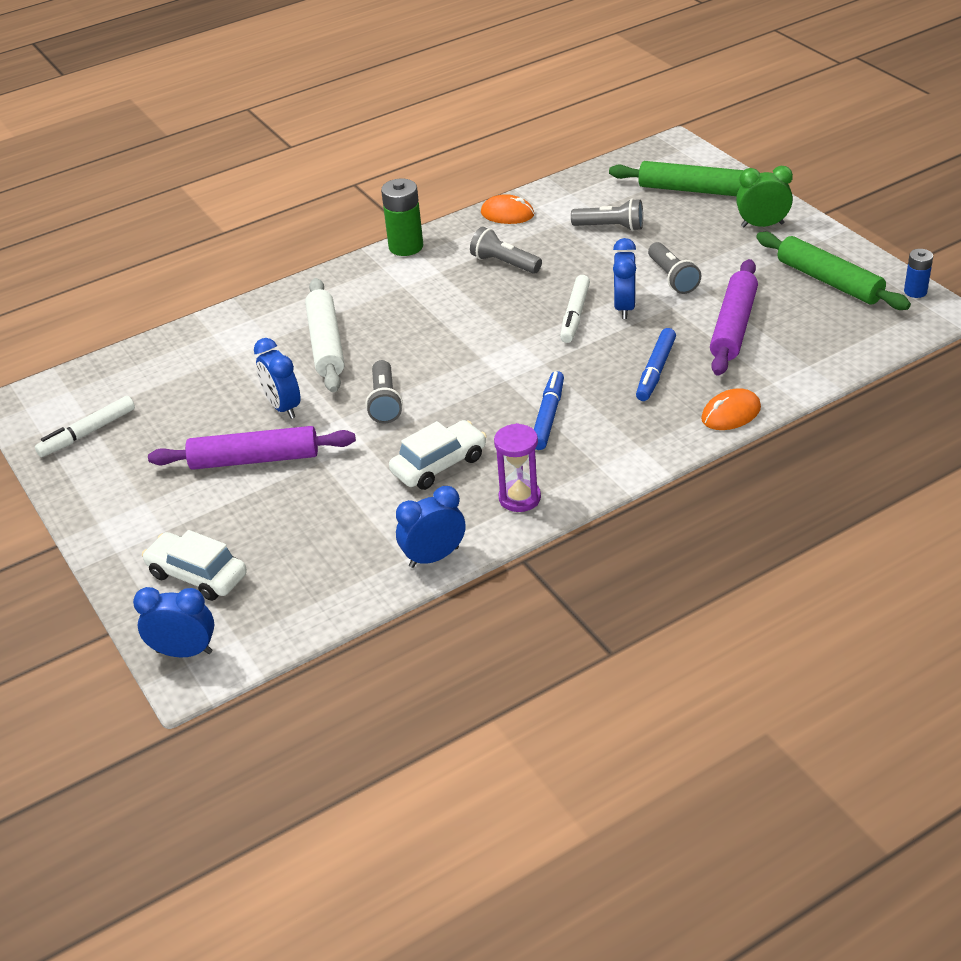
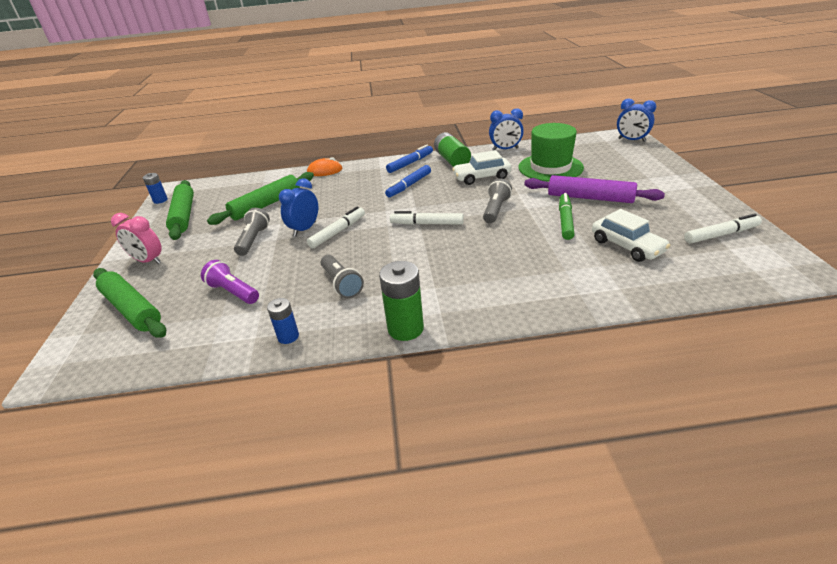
camera: 155 degrees left, 5 degrees down
(197, 575) = (626, 160): white car -> white car (627, 246)
(283, 407) = (565, 221): blue clock -> green marker
(326, 344) = (521, 255): white rolling pin -> none
(330, 519) = (550, 167): none -> green hat
(467, 356) = (427, 224): none -> white marker
(507, 214) = (288, 336): orange mouse -> blue battery
(519, 498) = (452, 160): purple hourglass -> green battery
(610, 227) = (233, 292): grey flashlight -> purple flashlight
(655, 371) = (333, 193): blue marker -> blue marker (410, 163)
(734, 326) = (266, 205): purple rolling pin -> green rolling pin
(762, 225) = (148, 261): green clock -> pink clock

